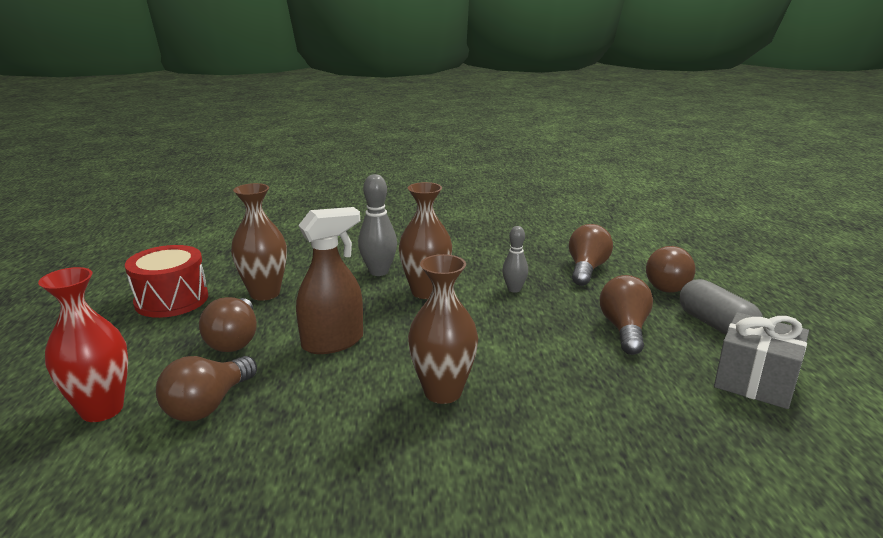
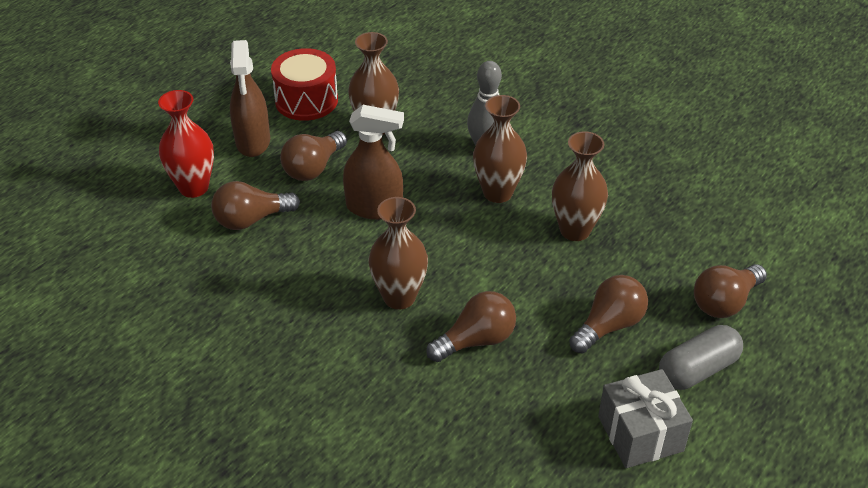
camera: 40 degrees right, 20 degrees up
(142, 347) = (253, 142): none -> brown spray bottle
(514, 289) = (575, 230): grey bowling pin -> brown vase
(586, 269) = (675, 243): brown light bulb -> brown light bulb (476, 340)
(715, 325) = (697, 369): grey capsule -> grey capsule turned 45 degrees clockwise

